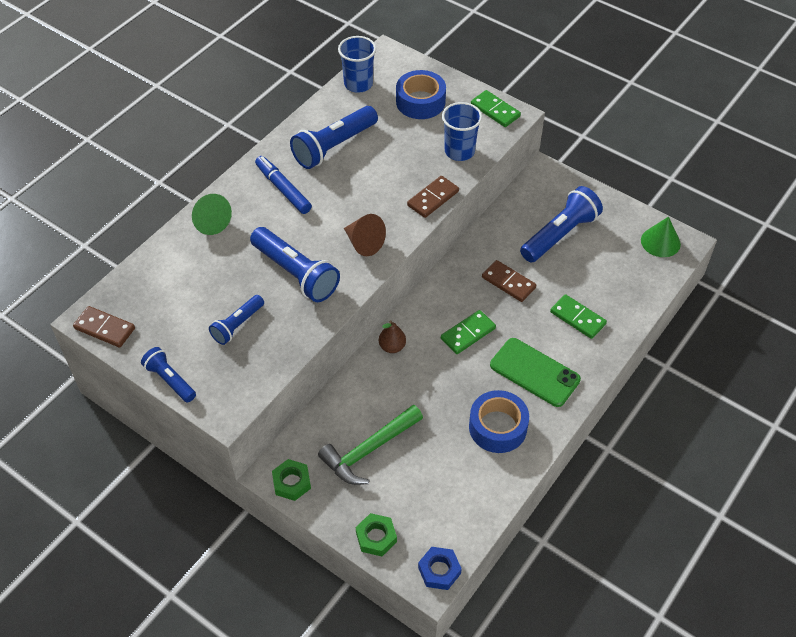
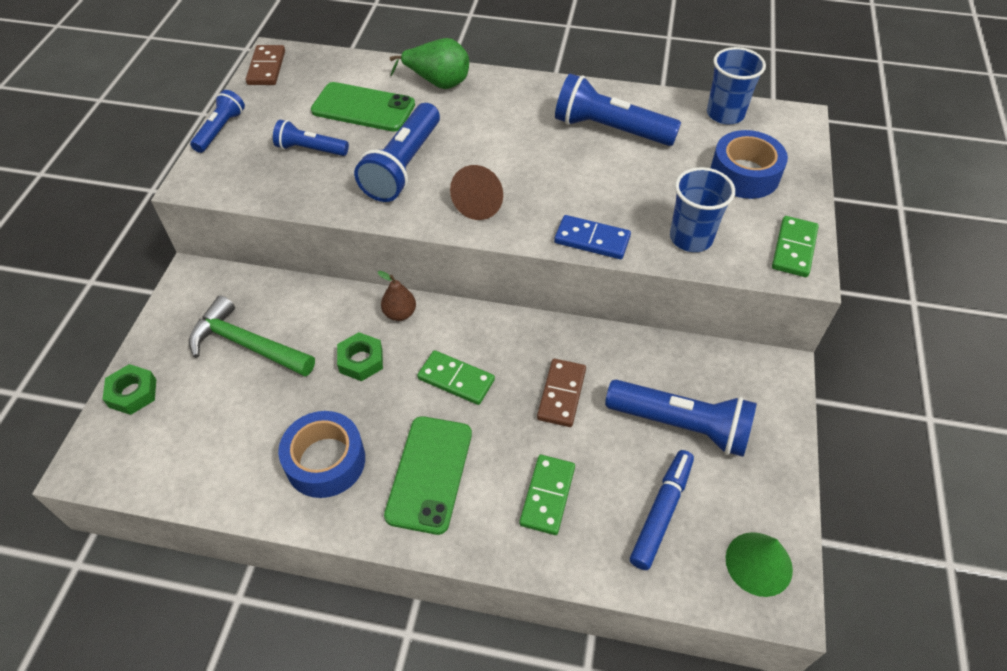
camera: 65 degrees right, 0 degrees up
(209, 277) = (363, 108): none -> green phone
(210, 222) = (438, 82): green cone -> green pear
(283, 189) = (518, 114): blue marker -> blue marker (661, 512)
(292, 482) = (184, 295): green nut -> green nut (361, 360)
(433, 198) = (592, 239): brown domino -> blue domino
(439, 570) = (100, 471): blue nut -> none

